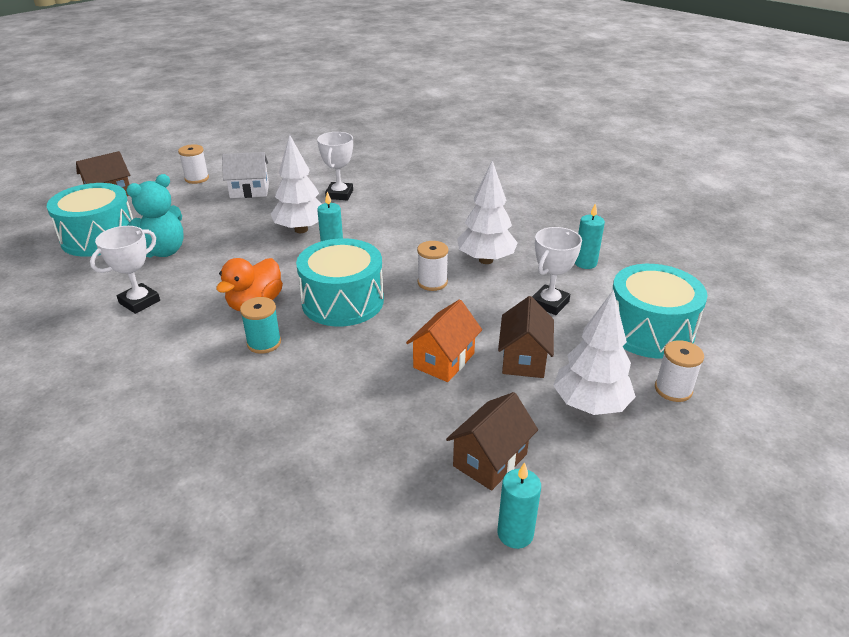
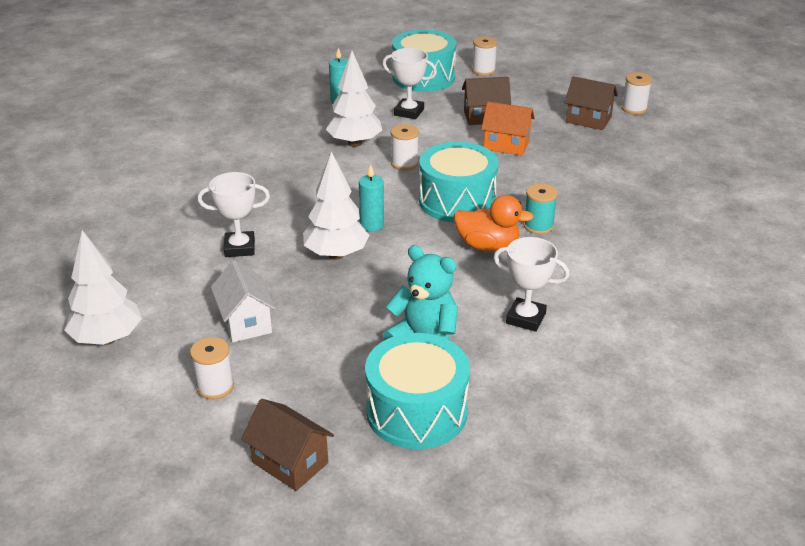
camera: 105 degrees left, 0 degrees up
(515, 533) = (634, 108): turquoise candle -> white spool
(590, 405) = (517, 94): white tree -> white tree (107, 338)

